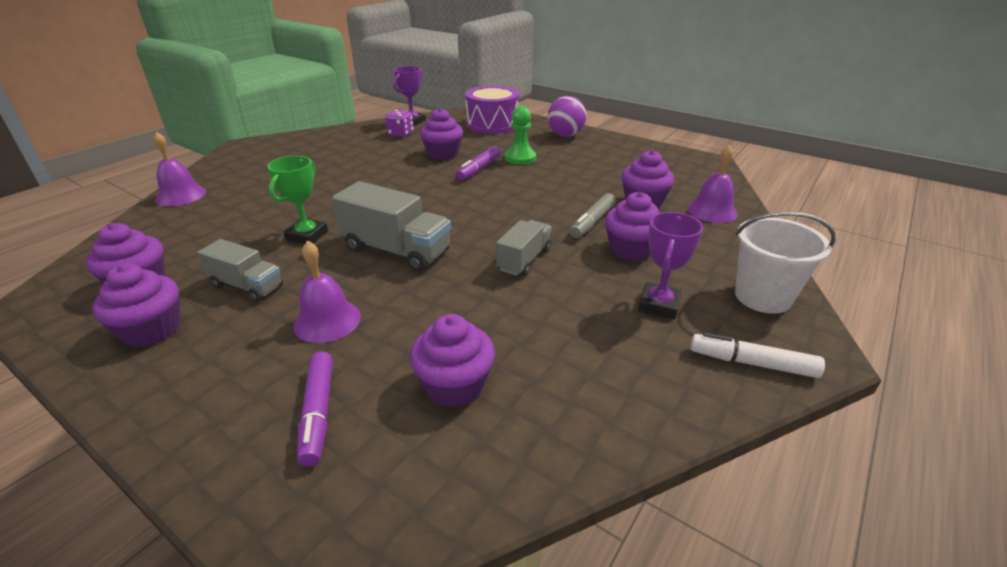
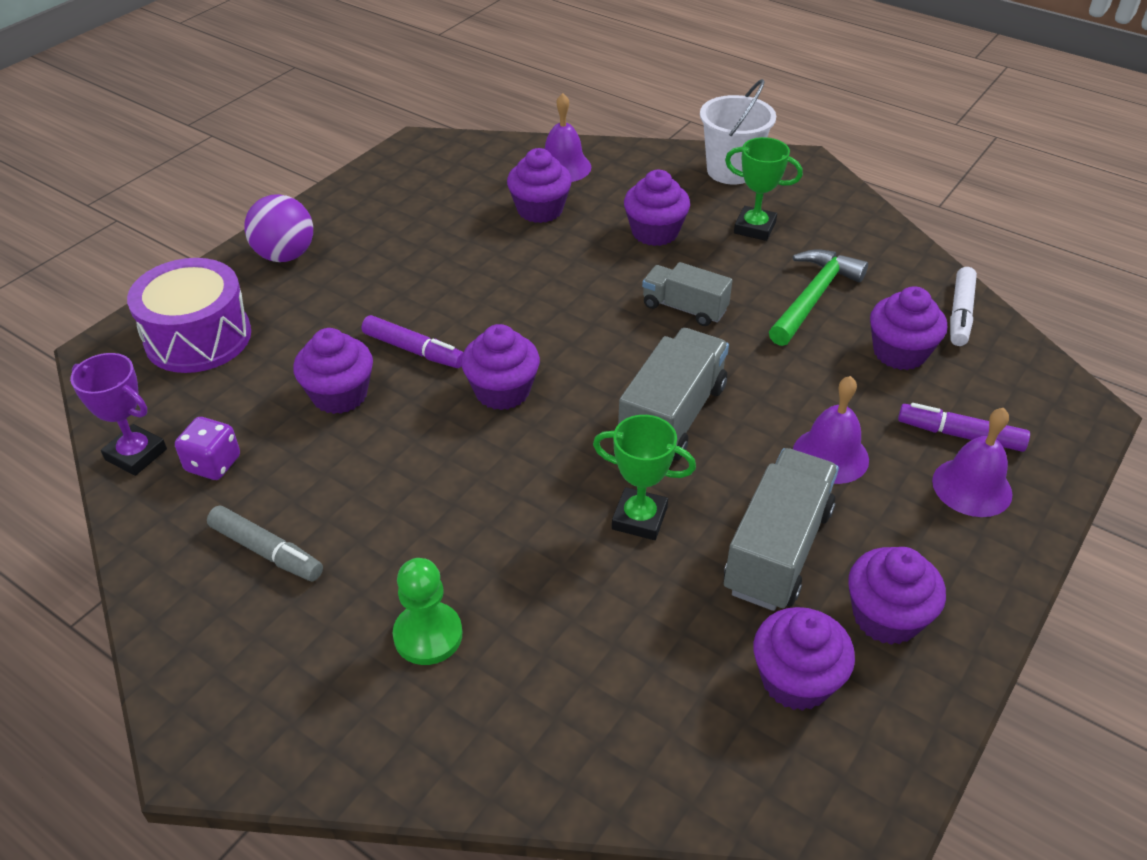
camera: 90 degrees left, 10 degrees up
(181, 195) = (486, 761): purple bell -> purple bell (972, 487)
(247, 286) = (777, 550): grey truck -> grey truck, size x1.60
(318, 413) = (960, 435): purple marker -> purple marker turned 150 degrees counterclockwise
(437, 193) = (502, 391): none -> purple cupcake
(520, 158) = (376, 306): green pawn -> green pawn (428, 635)
(545, 333) = (813, 298): none -> green hammer
(592, 222) = (591, 252): grey marker -> grey marker (267, 551)
(659, 305) = (754, 228): purple trophy -> green trophy
(752, 363) = (824, 195): white marker -> white marker (960, 314)

